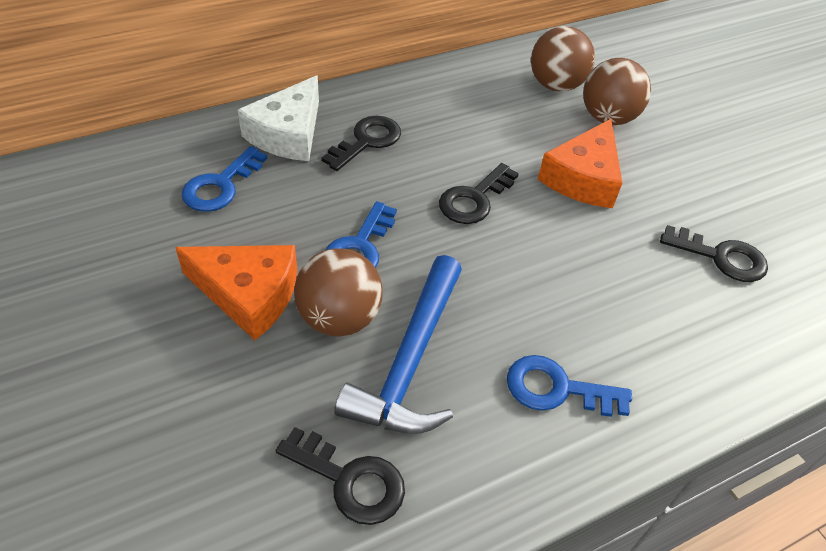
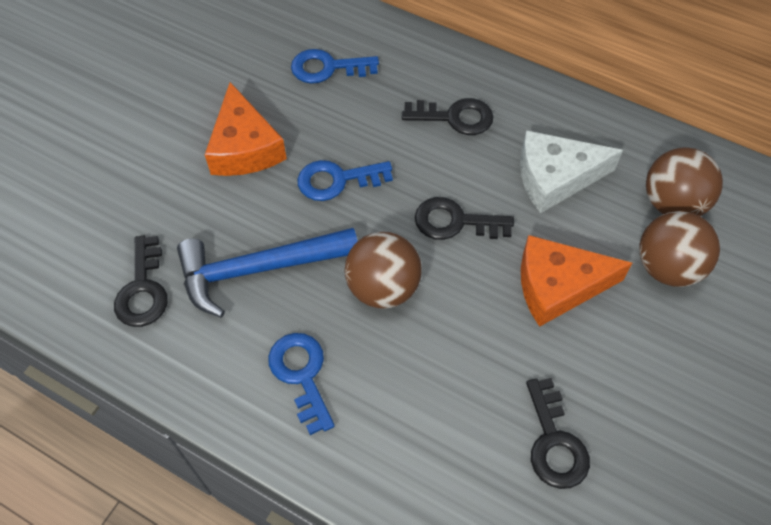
camera: 60 degrees right, 10 degrees up
(288, 134) = (415, 68): white cheese -> white cheese (555, 178)
(339, 318) = (264, 208): brown ball -> brown ball (383, 288)

